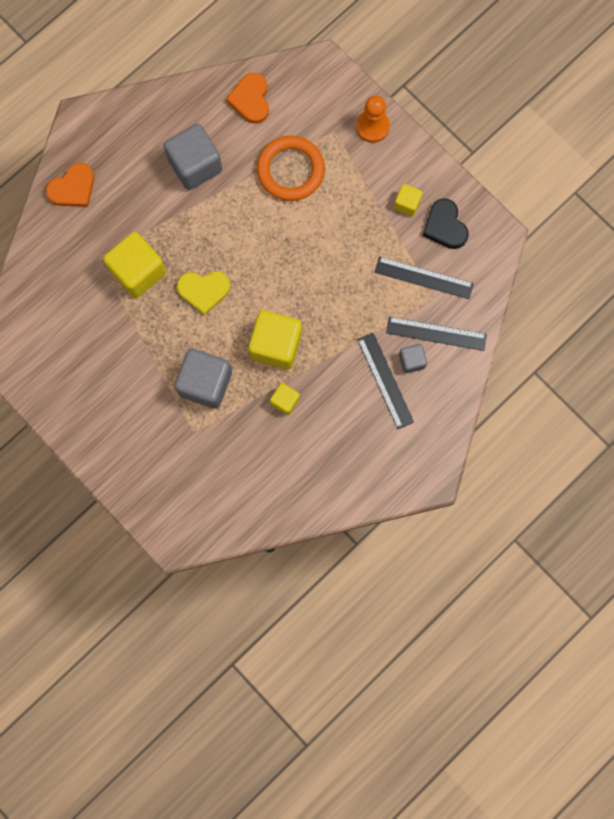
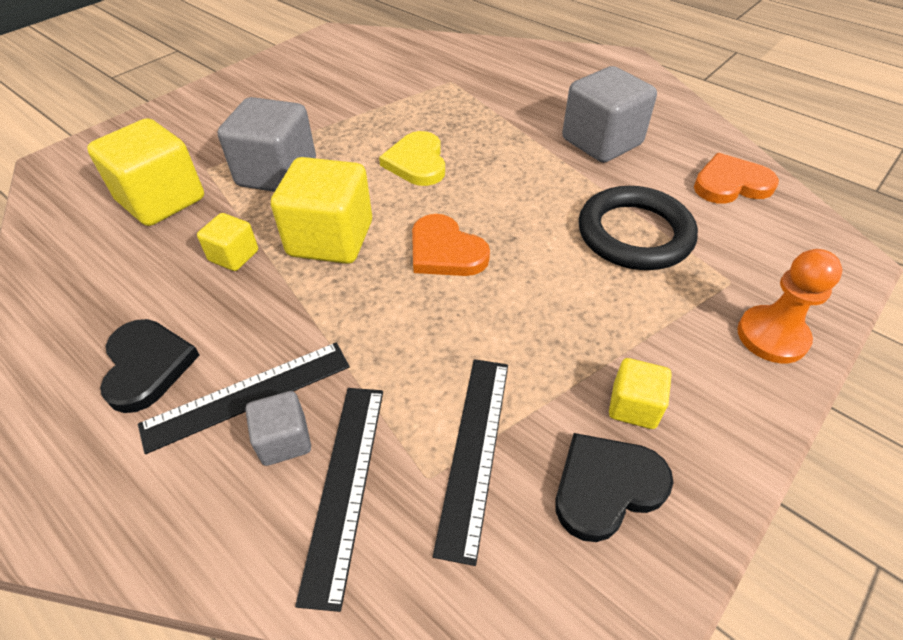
camera: 85 degrees right, 30 degrees down
(73, 188) = (535, 60): orange heart -> orange heart (445, 251)
(138, 271) = (438, 109): yellow cube -> yellow cube (161, 200)
(290, 170) = (634, 234): orange ring -> black ring
(363, 433) = (147, 366): none -> black heart

